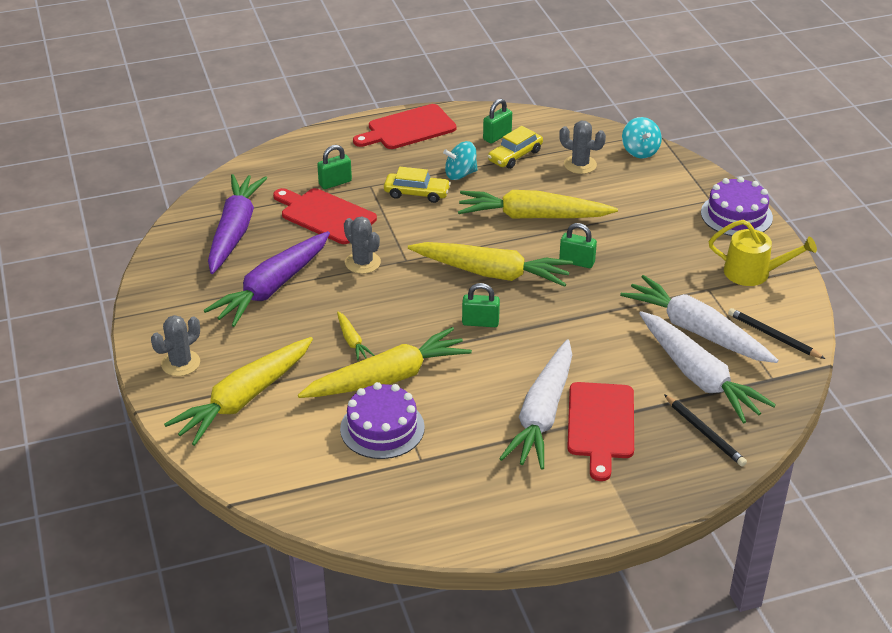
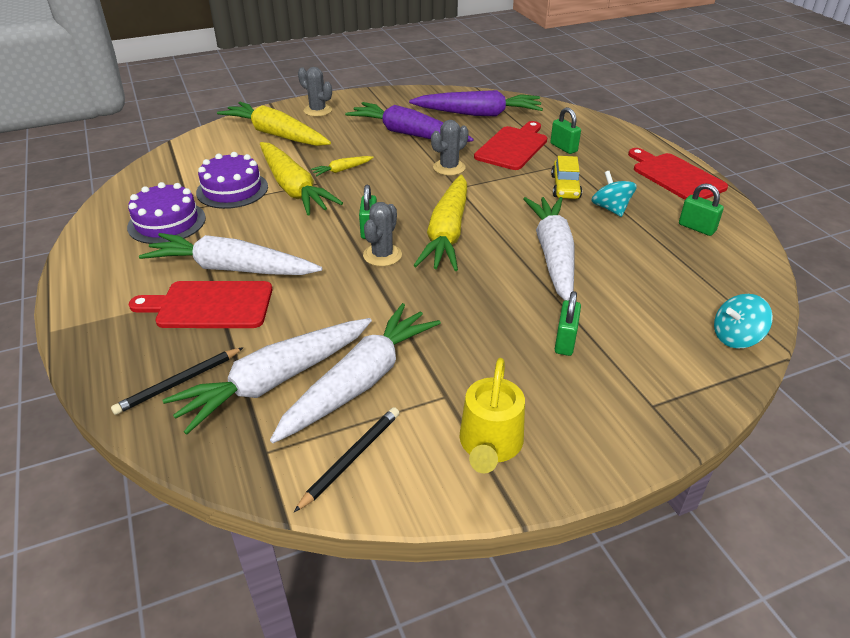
camera: 85 degrees right, 0 degrees up
(515, 156) = (665, 240): yellow car -> none
(532, 216) = (553, 255): yellow carrot -> white carrot
(577, 262) = (478, 287): green padlock -> green padlock (565, 341)
(580, 165) = (674, 287): grey cactus -> grey cactus (382, 255)
(736, 215) = (626, 433): purple cake -> purple cake (167, 222)

